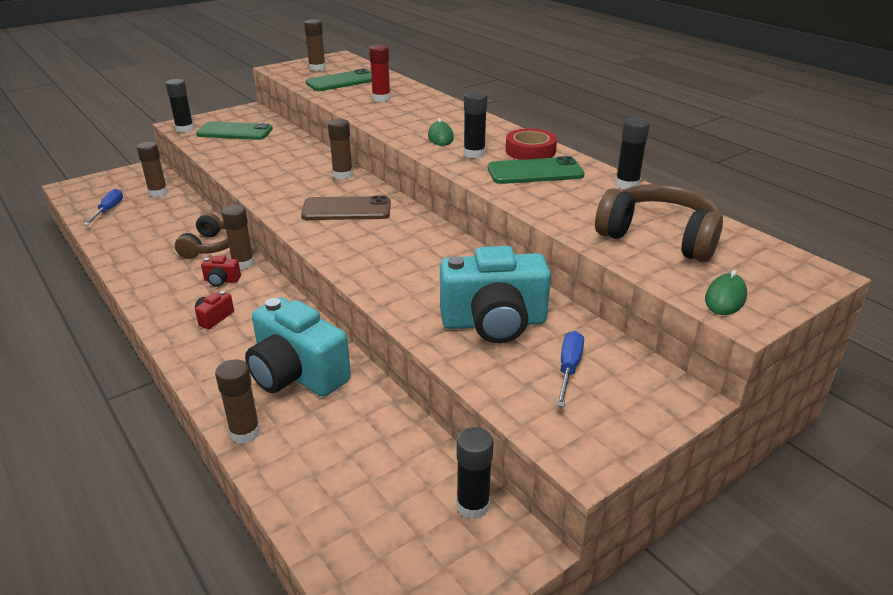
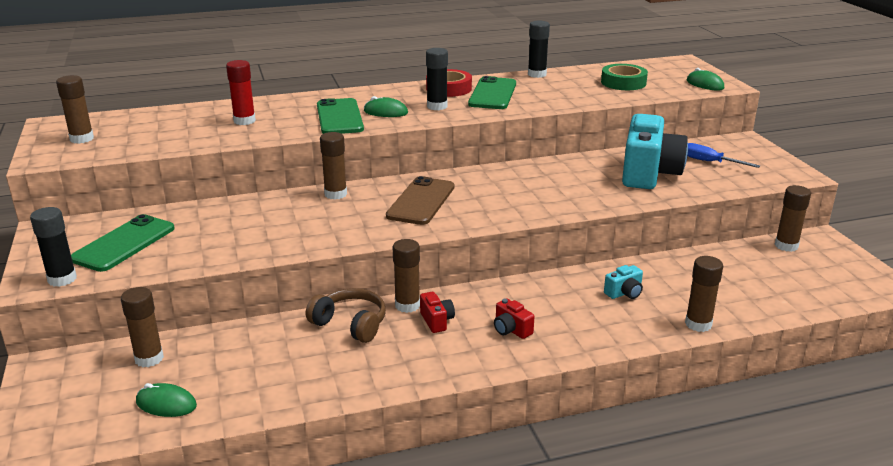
camera: 70 degrees left, 5 degrees down
(108, 210) = (166, 404): blue screwdriver -> green mouse
(221, 280) = (437, 321): red camera -> red camera turned 45 degrees counterclockwise
(297, 374) = (624, 293): turquoise camera -> turquoise camera, size x0.41
(342, 81) = (157, 132): green phone -> green phone (339, 117)
(473, 505) = (786, 246): black glue stick -> brown glue stick
(659, 237) = (623, 82): brown headphones -> green tape

